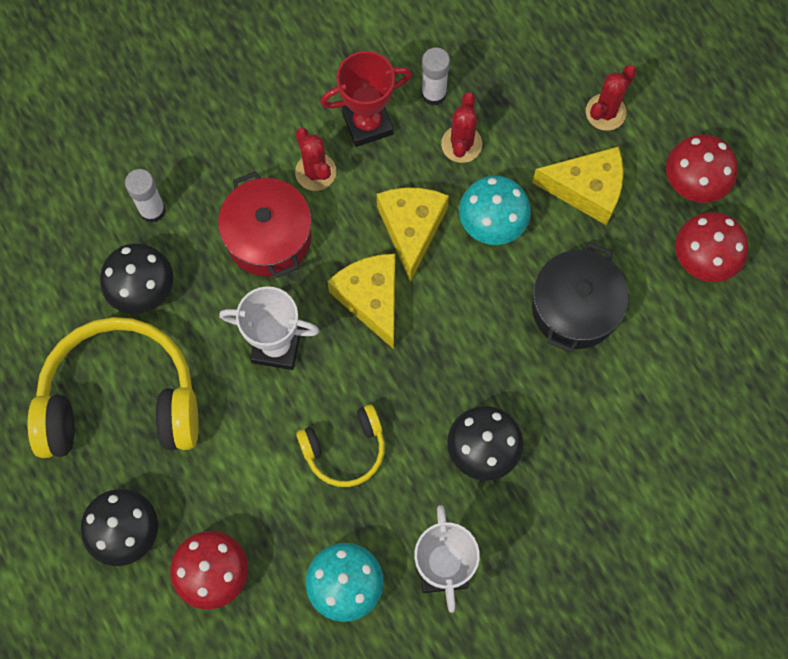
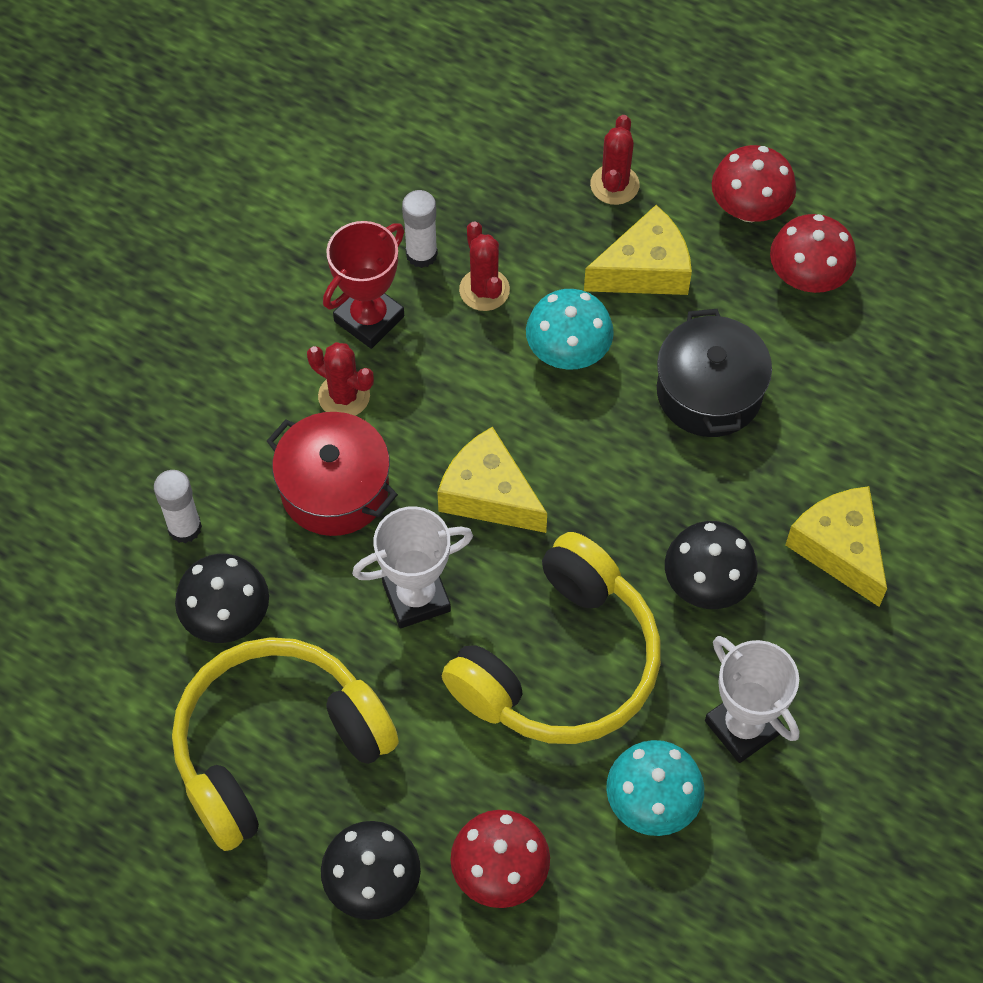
camera: 30 degrees left, 10 degrees down
(345, 450) = (561, 663): yellow headphones -> yellow headphones, size x1.93
(411, 229) = (486, 401): yellow cheese -> yellow cheese (840, 549)

